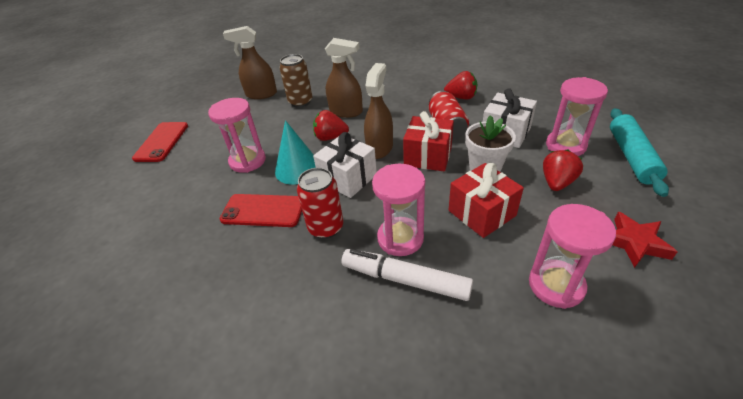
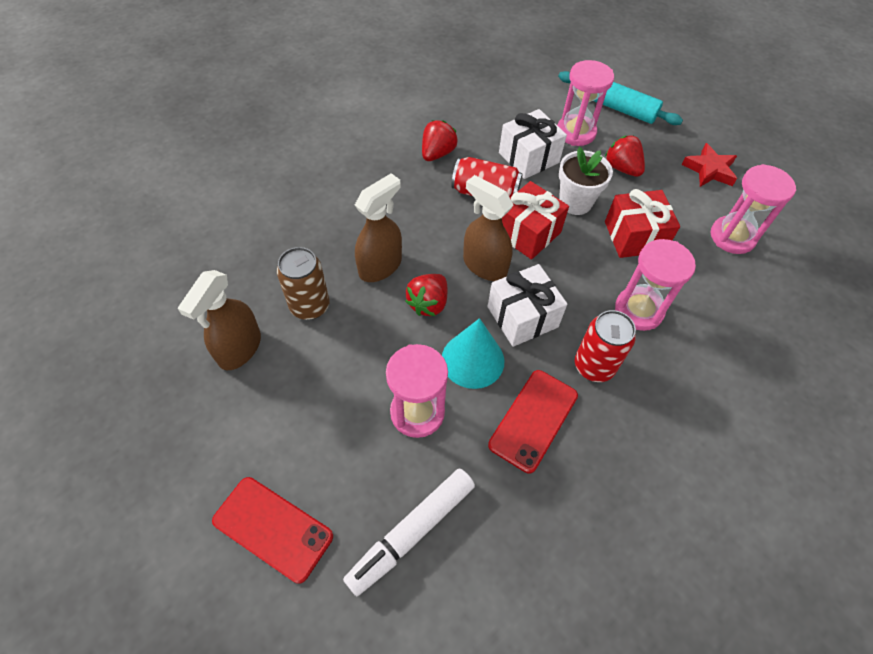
camera: 70 degrees left, 15 degrees up
(405, 280) = (691, 329): white marker -> white marker (411, 532)

